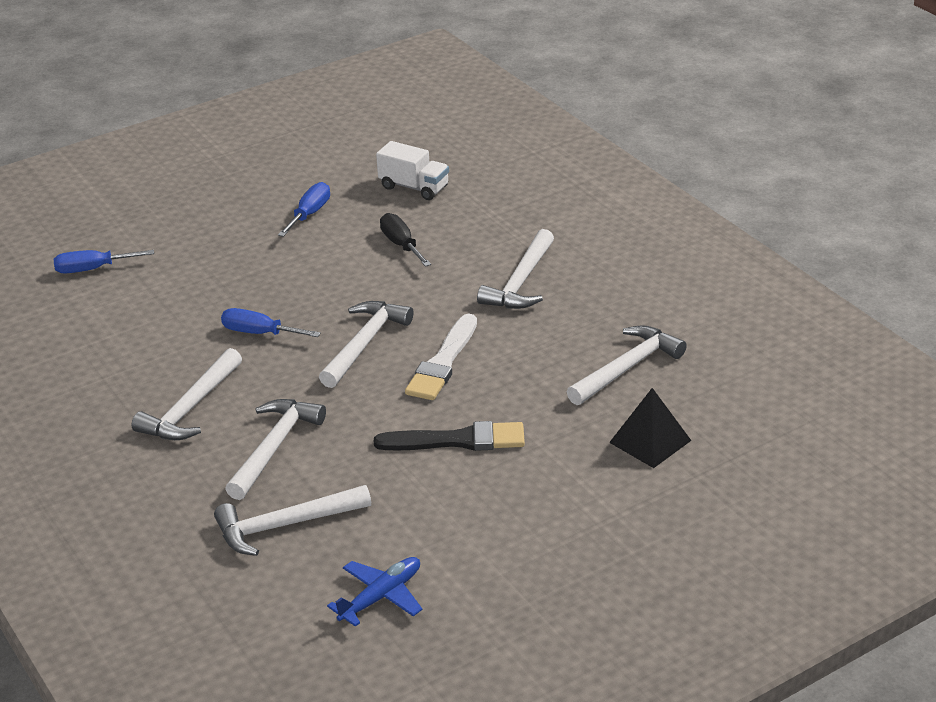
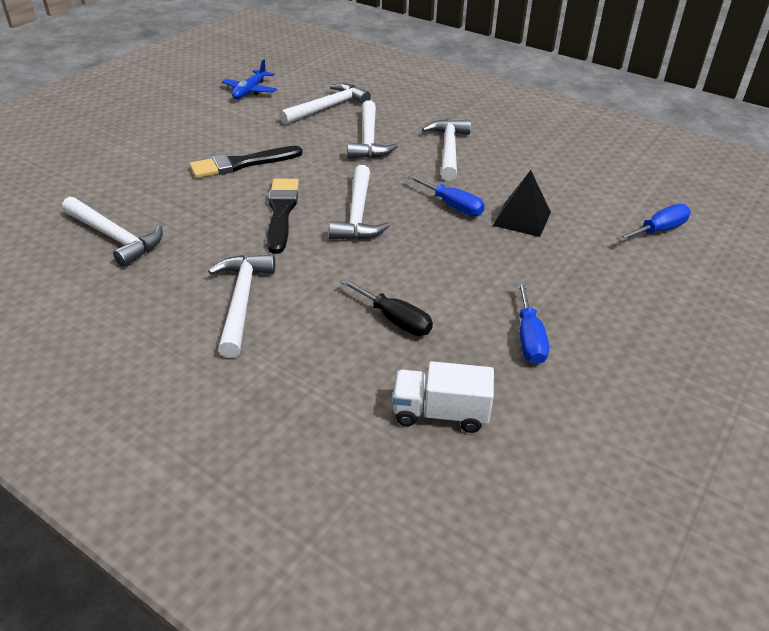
camera: 155 degrees right, 5 degrees up
(259, 333) = (452, 206): blue screwdriver -> blue screwdriver turned 45 degrees clockwise
(443, 362) = (281, 212): white brush -> black brush
(627, 368) = (115, 237): white hammer -> white hammer turned 75 degrees counterclockwise
(650, 441) = (91, 187): black pyramid -> black pyramid (522, 218)

